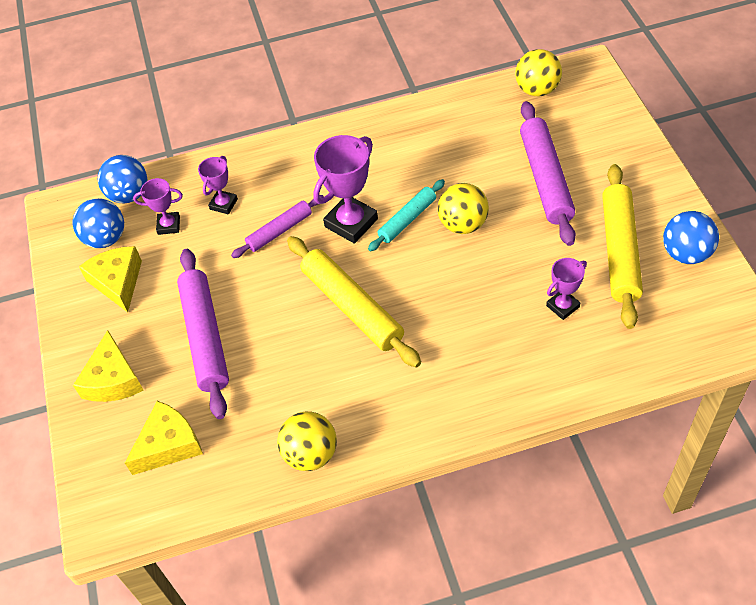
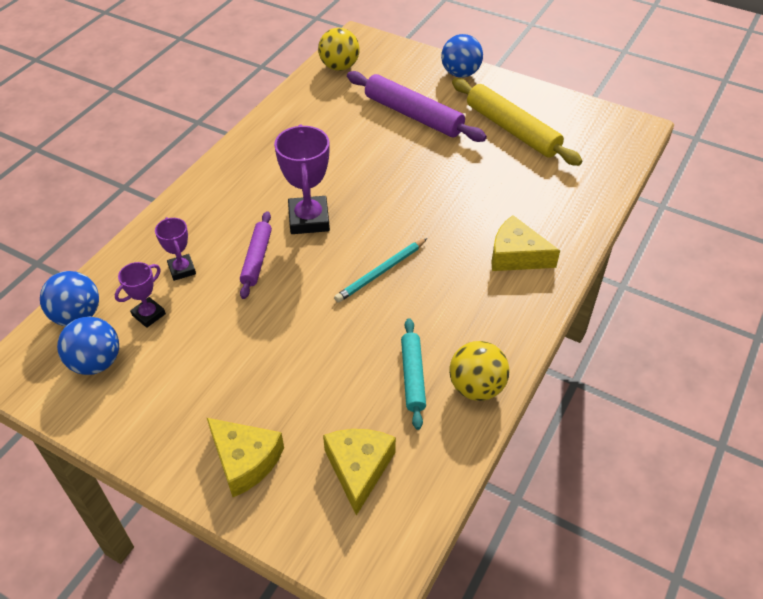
camera: 50 degrees left, 5 degrees down
(118, 282) = (152, 386): yellow cheese -> yellow cheese (516, 255)
(205, 337) = (289, 371): purple rolling pin -> none
(352, 307) = (381, 272): yellow rolling pin -> turquoise pencil
(407, 220) = (349, 193): turquoise rolling pin -> turquoise rolling pin (413, 376)
(463, 224) = (393, 173): yellow ball -> none
(562, 306) = (520, 181): purple trophy -> none
(686, 253) = (551, 109): blue ball -> blue ball (460, 73)

